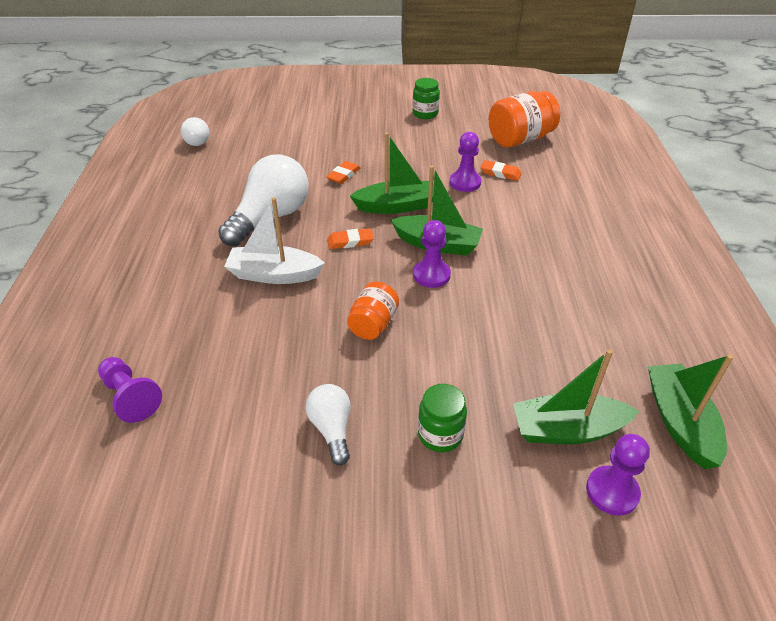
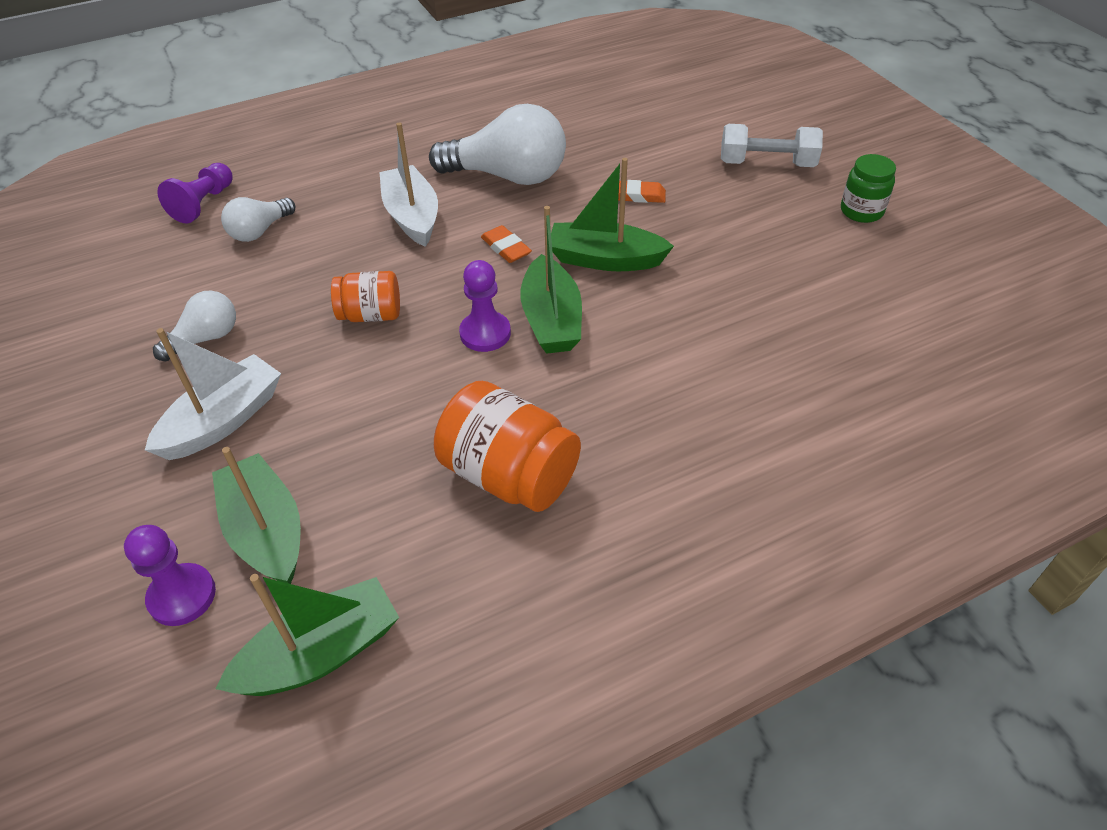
camera: 65 degrees right, 5 degrees up
(196, 140) = (612, 71): white light bulb -> white light bulb (260, 231)
(356, 124) = (767, 163): none -> white dumbbell
(396, 206) = (605, 259): green boat -> green boat turned 135 degrees clockwise
(440, 434) = (223, 420): green jar -> white boat
(465, 182) = (713, 303): purple pawn -> none
(500, 173) = (771, 331): orange eraser -> none
(520, 139) = (892, 327): orange jar -> orange jar (509, 475)

